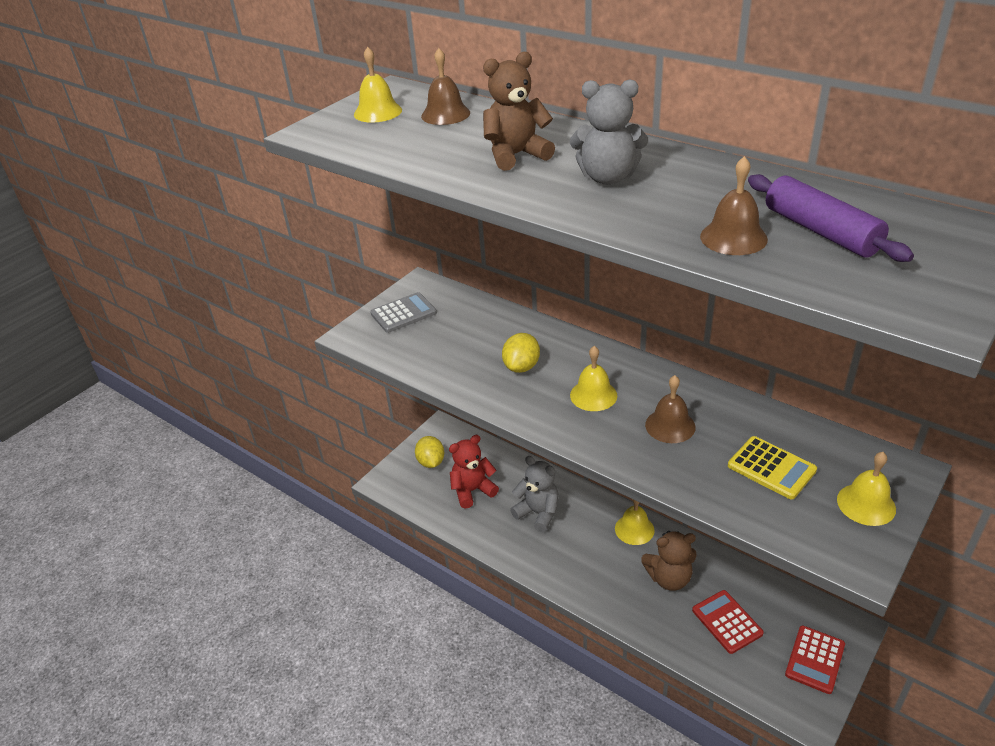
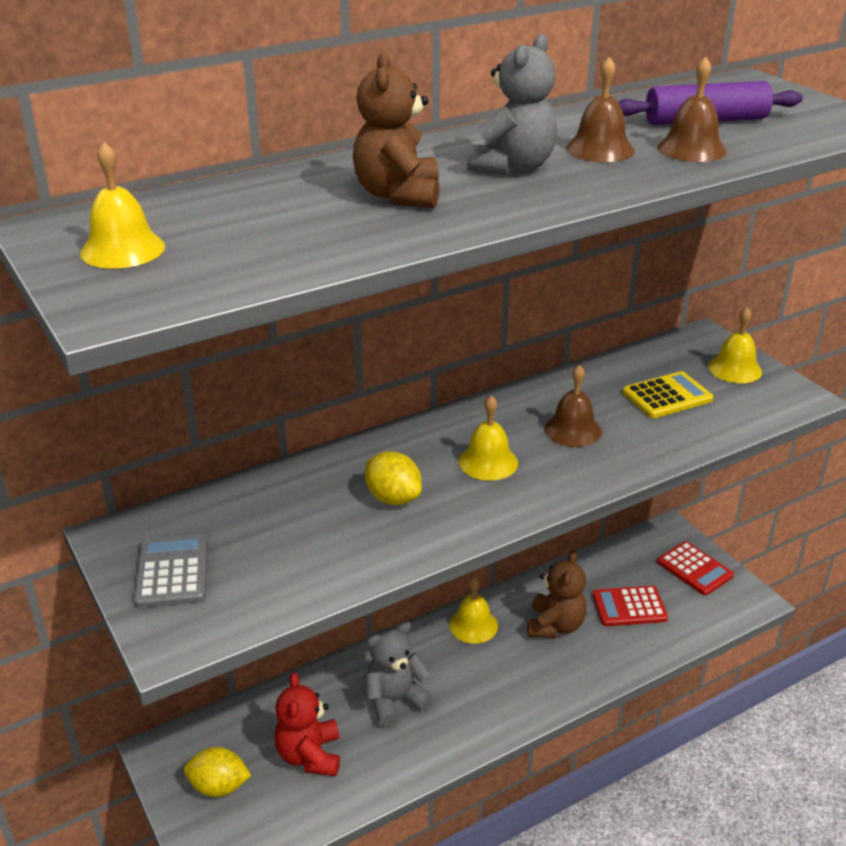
camera: 70 degrees left, 5 degrees down
(445, 114) = (209, 210): brown bell -> brown bell (600, 149)

